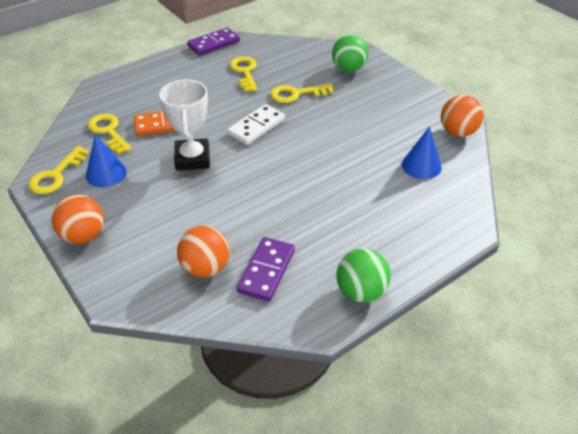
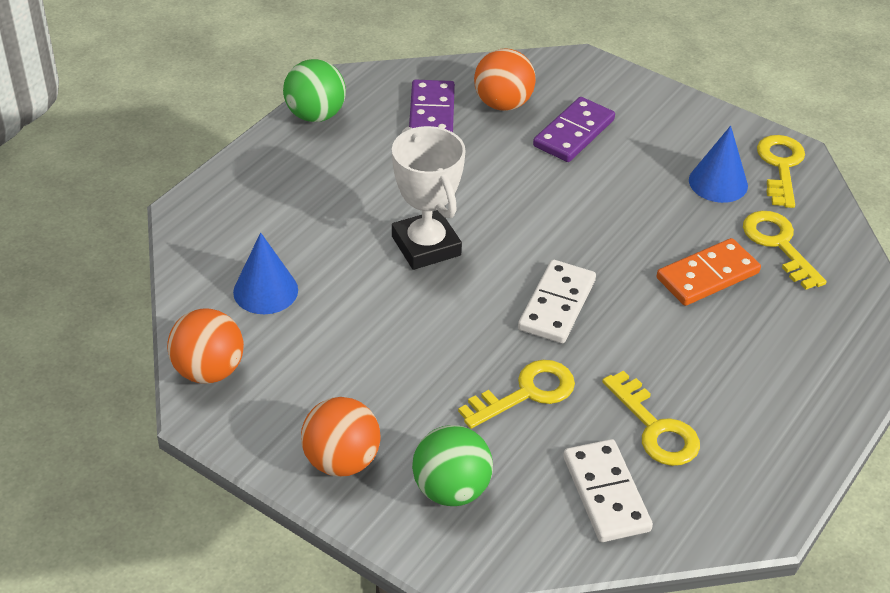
camera: 160 degrees right, 0 degrees up
(83, 236) = (669, 107): orange ball -> orange ball (341, 461)
(108, 132) = (779, 245): yellow key -> yellow key turned 150 degrees counterclockwise
(192, 158) = (617, 229): white trophy -> white trophy (426, 246)
(214, 44) = (775, 498): purple domino -> purple domino (573, 133)
(282, 57) = (606, 493): none -> white domino

